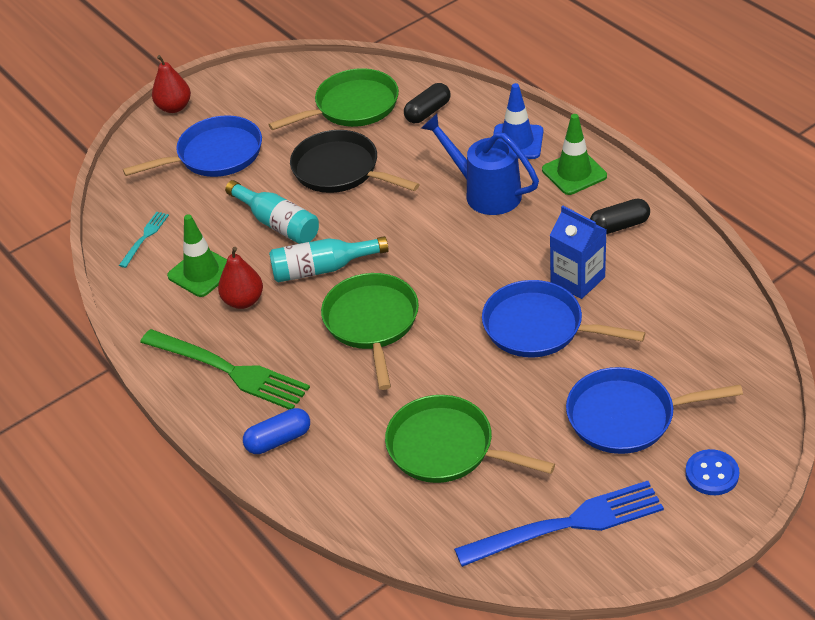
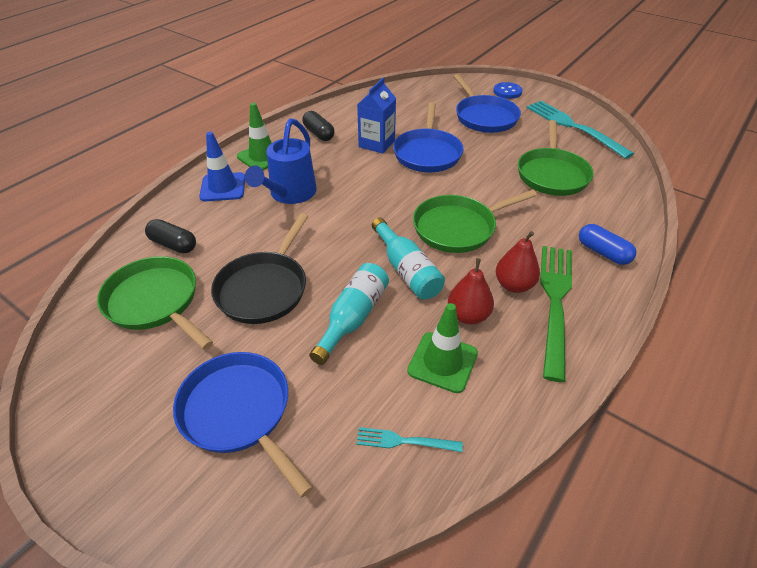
camera: 110 degrees left, 0 degrees up
(174, 107) = (124, 504): red pear -> red pear (514, 285)
(568, 524) = (573, 127): blue fork -> turquoise fork

